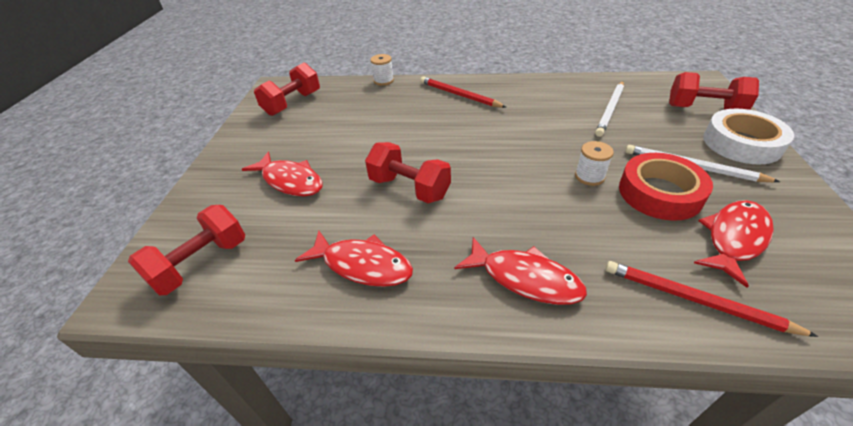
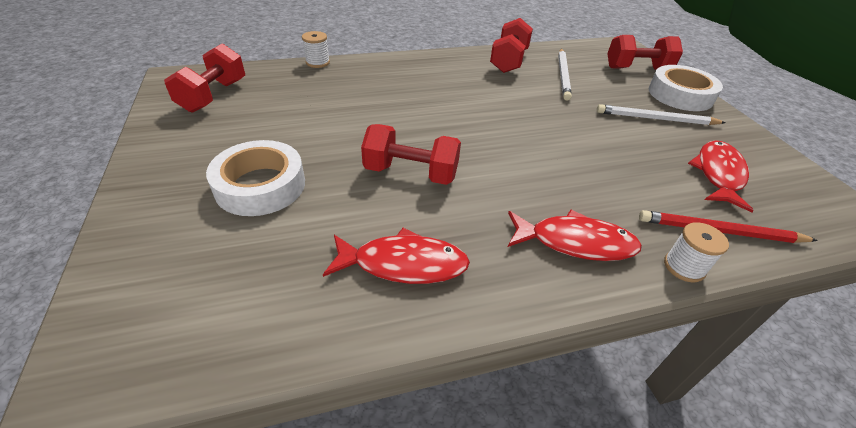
camera: 25 degrees left, 0 degrees up
(201, 263) = (188, 307): red dumbbell -> red dumbbell (508, 61)
(290, 181) = (260, 185): red fish -> white tape
(459, 95) = (411, 72): red pencil -> none
(589, 176) = (579, 138): white spool -> white spool (684, 267)
(659, 193) = (643, 144): red tape -> none

